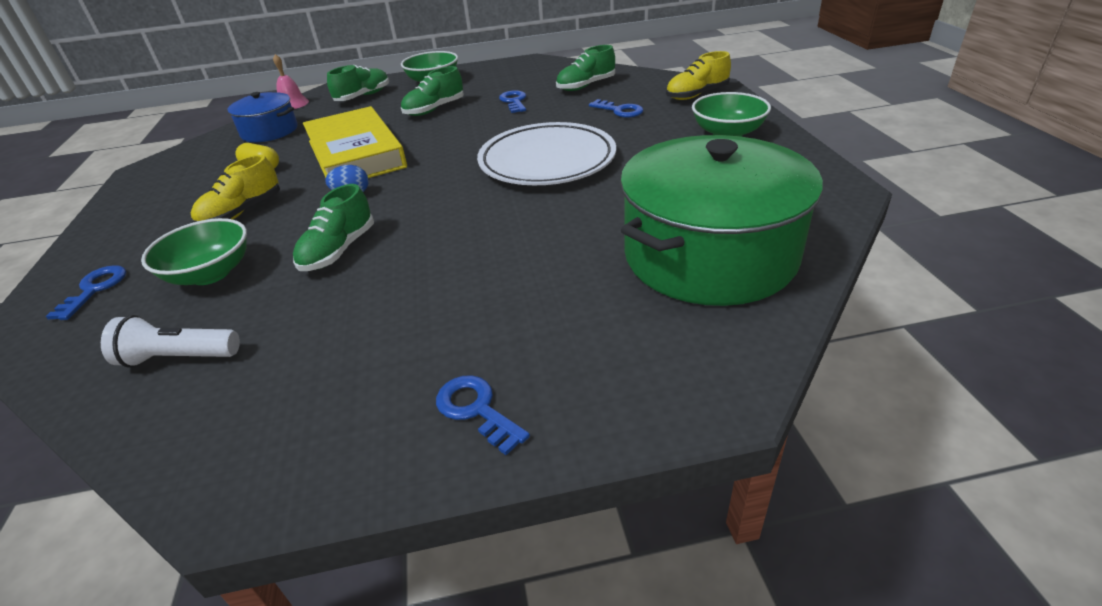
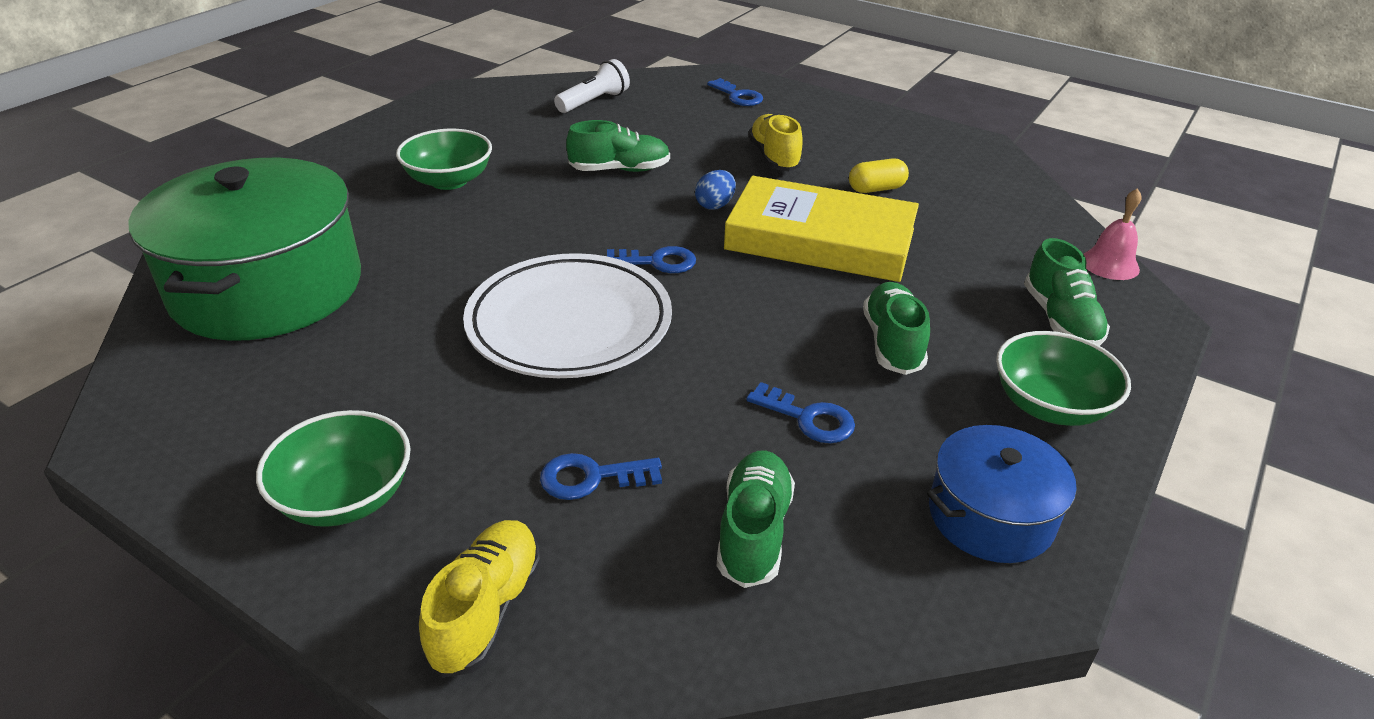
camera: 130 degrees right, 0 degrees up
(211, 273) = (683, 127): green bowl -> green bowl (449, 180)
(269, 131) = (1000, 221): blue pot -> blue pot (990, 516)
(339, 250) = (620, 170): green shoe -> green shoe turned 105 degrees clockwise
(476, 410) = (369, 148): blue key -> blue key (657, 262)

